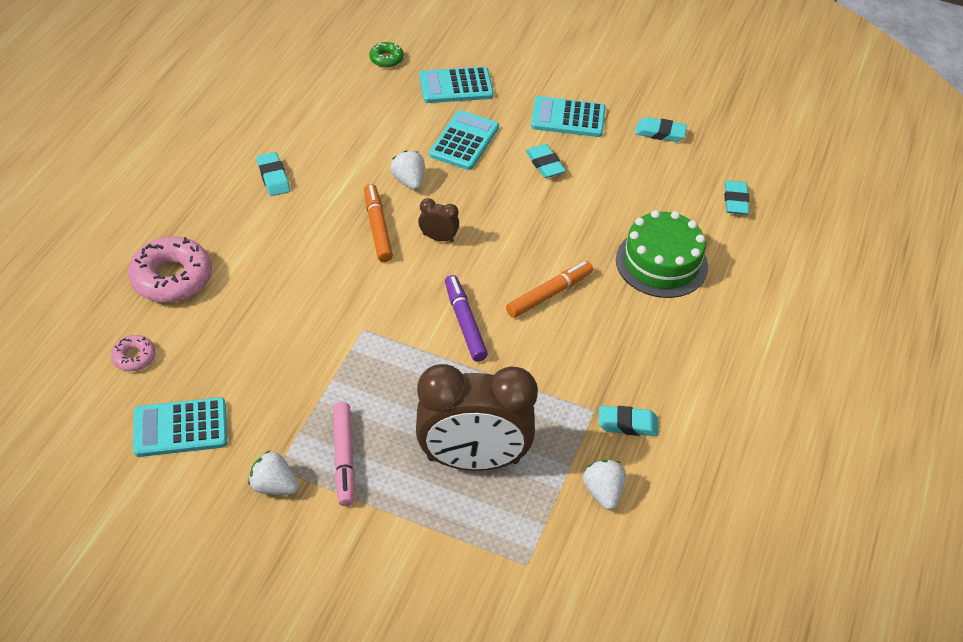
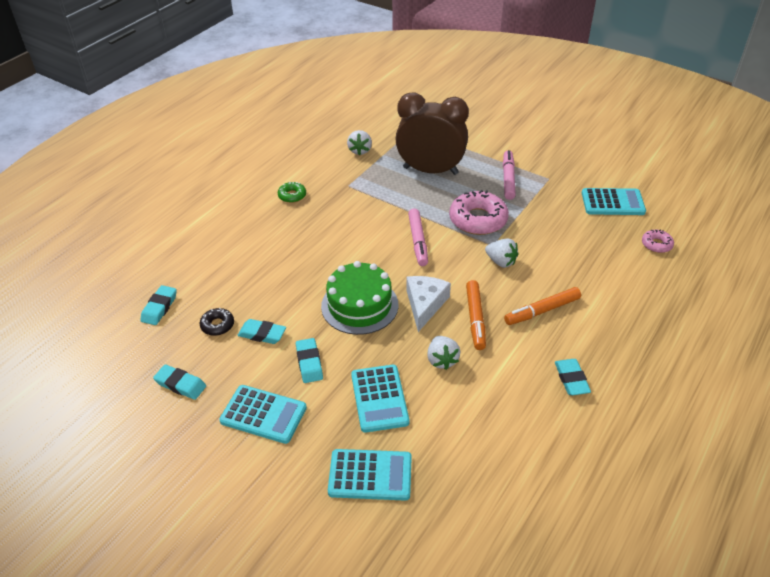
camera: 165 degrees left, 5 degrees down
(172, 278) = (644, 296): pink donut -> pink donut (478, 220)
(274, 486) = (549, 171): white strawberry -> white strawberry (501, 262)
(386, 59) = (445, 532): green donut -> green donut (292, 196)
(438, 238) = (425, 304): brown clock -> white cheese
(464, 141) = (379, 398): turquoise calculator -> turquoise calculator turned 45 degrees counterclockwise
(465, 323) = (418, 241): purple marker -> pink marker
(549, 294) = (349, 253): orange marker -> orange marker (542, 311)
(627, 424) = (330, 177): turquoise eraser -> turquoise eraser (262, 334)
(660, 190) = (217, 325): none -> black donut
(661, 263) = (253, 265): green cake -> green cake (359, 305)

